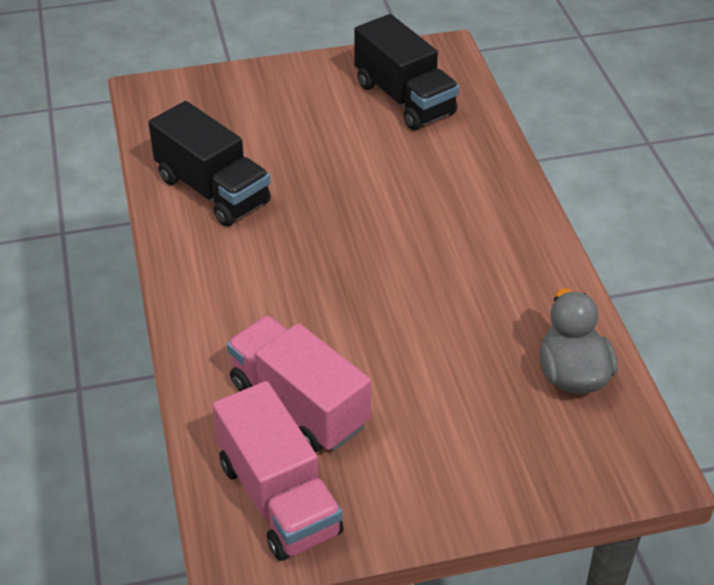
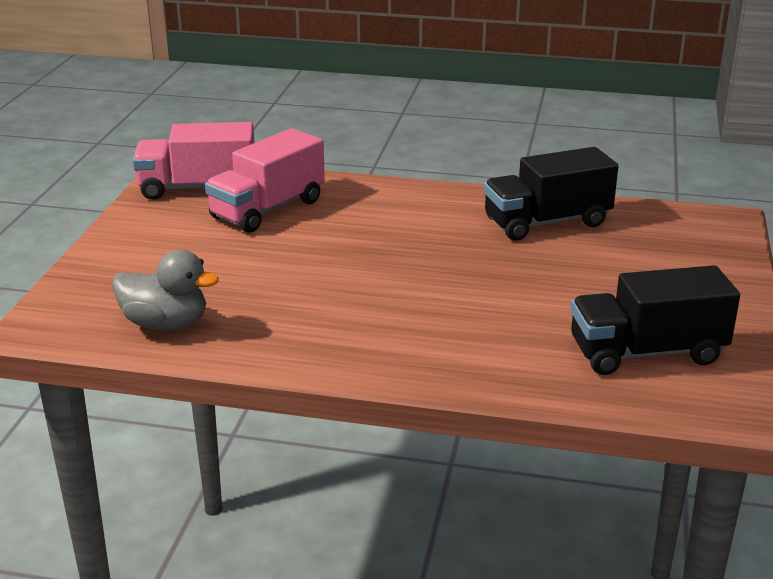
camera: 115 degrees right, 15 degrees down
(299, 404) = (268, 209): pink truck -> pink truck turned 150 degrees clockwise

